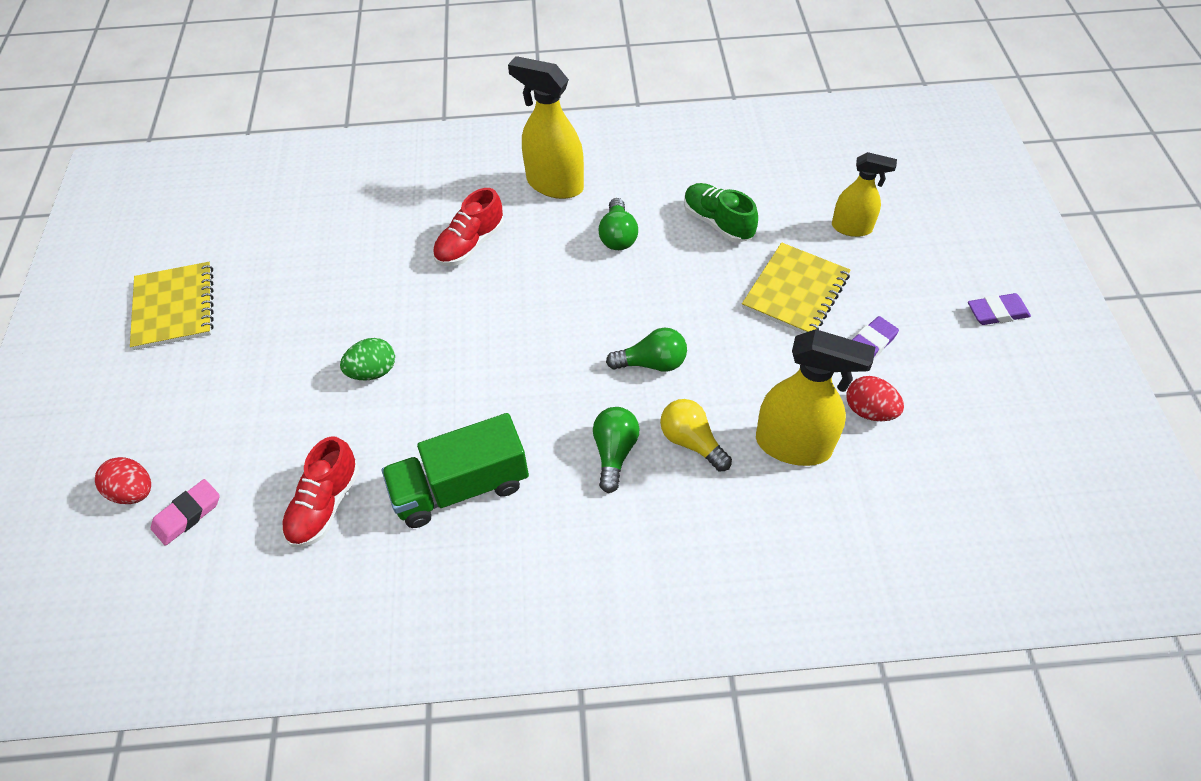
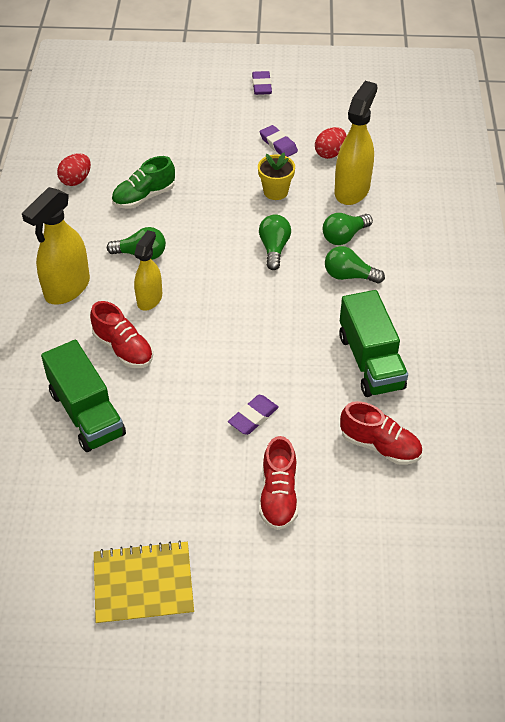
camera: 85 degrees left, 5 degrees down
(134, 492) = (357, 588): red egg -> red egg (76, 180)
(187, 514) = (382, 543): pink eraser -> none
(263, 406) = (278, 495): none -> red shoe
(373, 371) = (253, 417): green egg -> purple eraser
(382, 231) = (87, 413): none -> green truck
(691, 441) = (344, 237): yellow light bulb -> green light bulb
(764, 353) = (275, 191): none -> yellow flower pot
(796, 291) = (223, 168): yellow notebook -> none
(852, 228) = (170, 131): yellow spray bottle -> yellow spray bottle (150, 299)

